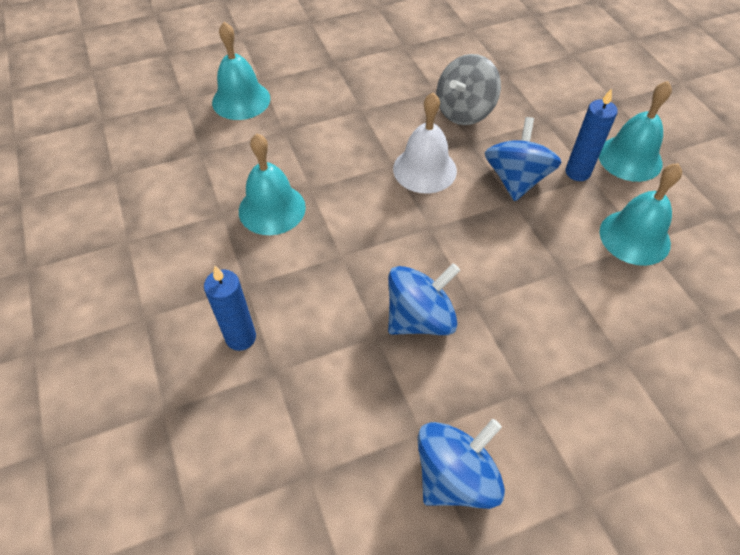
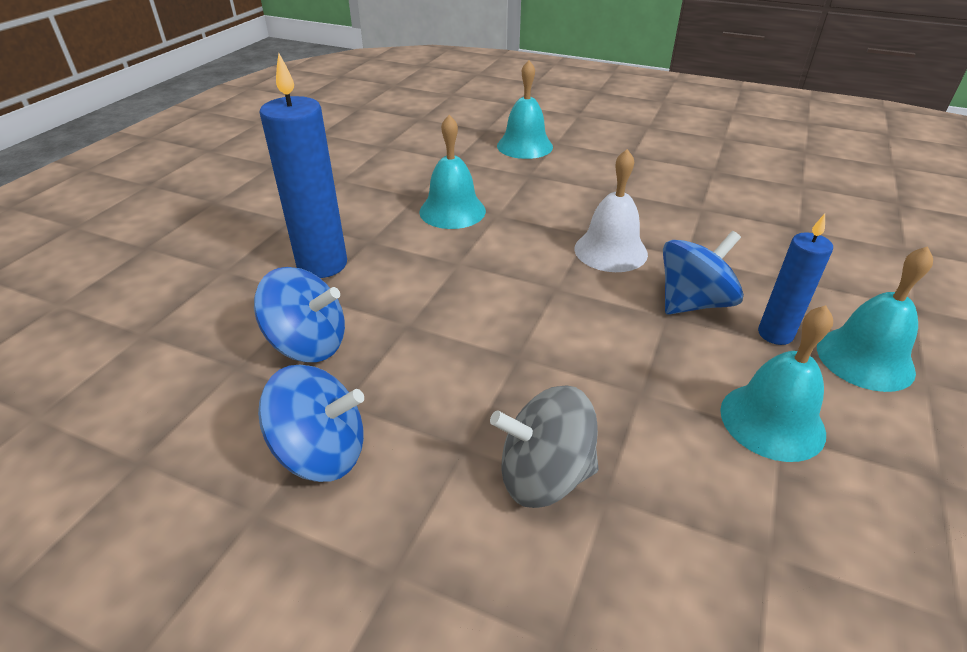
camera: 45 degrees right, 15 degrees down
(241, 337) = (322, 264): blue candle -> blue candle, size x1.69
(420, 318) = (457, 336): blue spinning top -> blue spinning top (308, 344)
(464, 111) = (710, 234): grey spinning top -> grey spinning top (544, 475)

